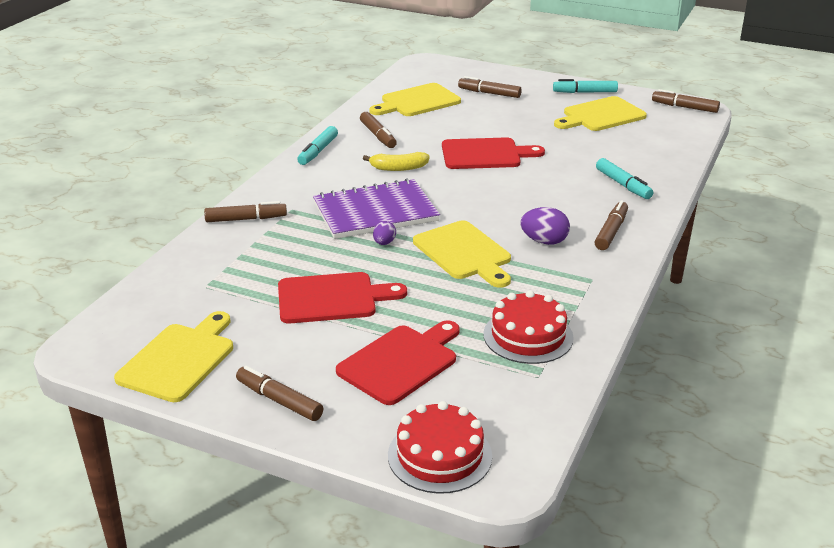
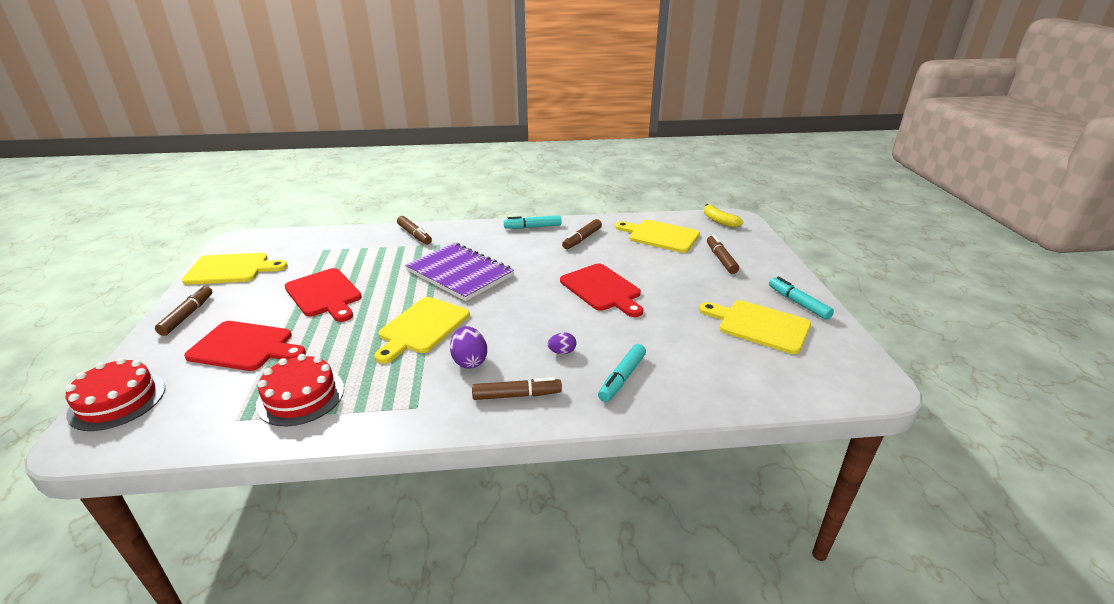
camera: 60 degrees right, 0 degrees up
(384, 243) = (415, 290): purple egg -> purple egg (562, 352)
(398, 168) = (538, 261): yellow banana -> yellow banana (719, 221)
(684, 107) = (861, 374): brown marker -> none

